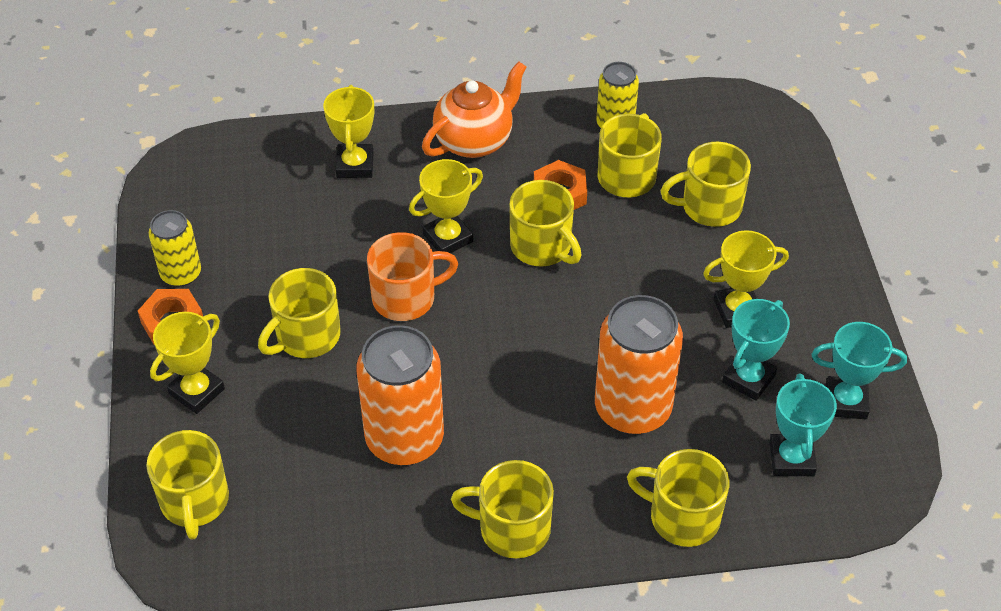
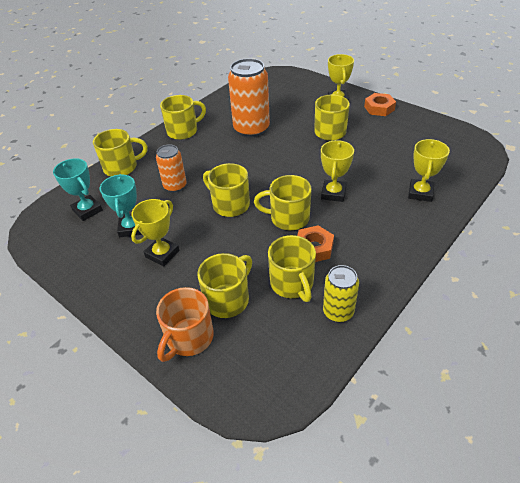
camera: 140 degrees right, 5 degrees down
(181, 274) = (404, 119): yellow can -> none
(194, 502) = (292, 83): yellow mug -> yellow mug (230, 204)
(355, 165) = (420, 193): yellow trophy -> yellow trophy turned 60 degrees clockwise
(406, 298) = (315, 163): orange mug -> orange mug (189, 338)
(474, 141) = (392, 243): orange teapot -> none
(632, 409) = (175, 186): orange can -> orange can, size x0.57
(846, 401) = (74, 248): turquoise trophy -> none

